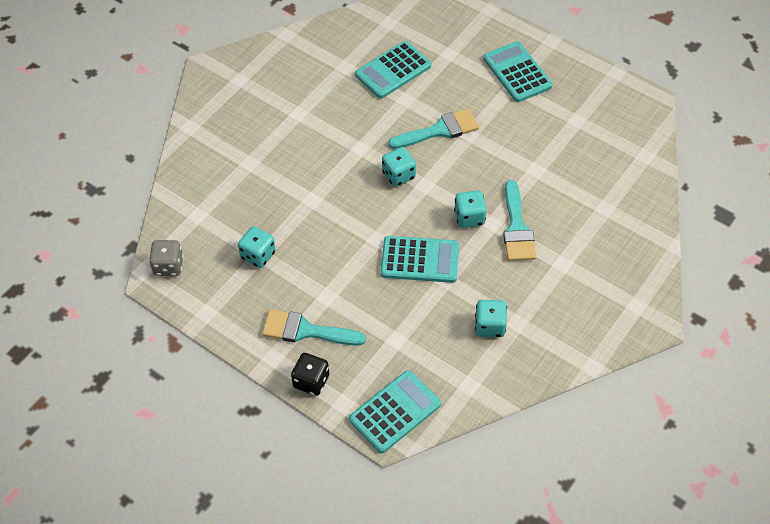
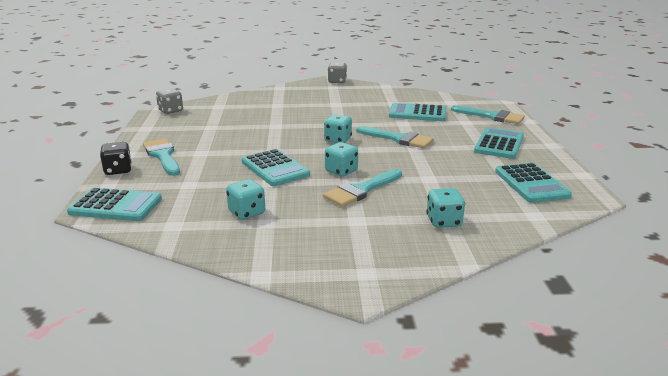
camera: 50 degrees right, 30 degrees down
(224, 63) = (337, 81): none -> grey dice
(258, 255) = (209, 126): turquoise dice -> turquoise dice (443, 221)
(455, 25) = (492, 116): none -> turquoise brush
(601, 116) = (531, 184): none -> turquoise calculator

